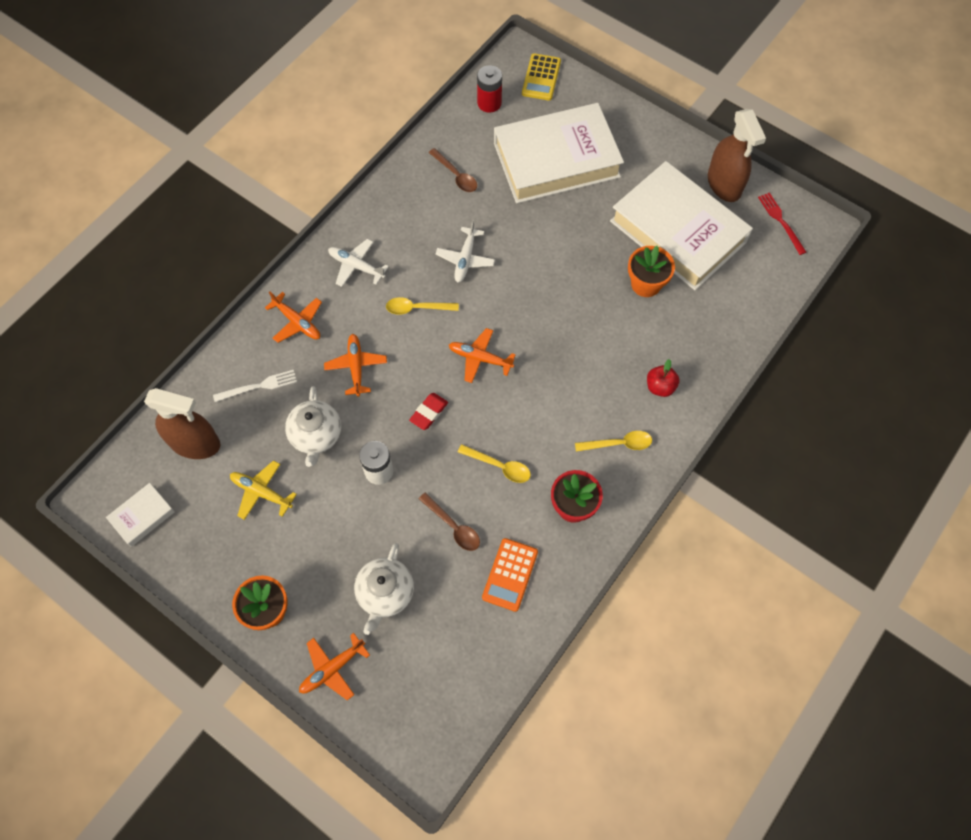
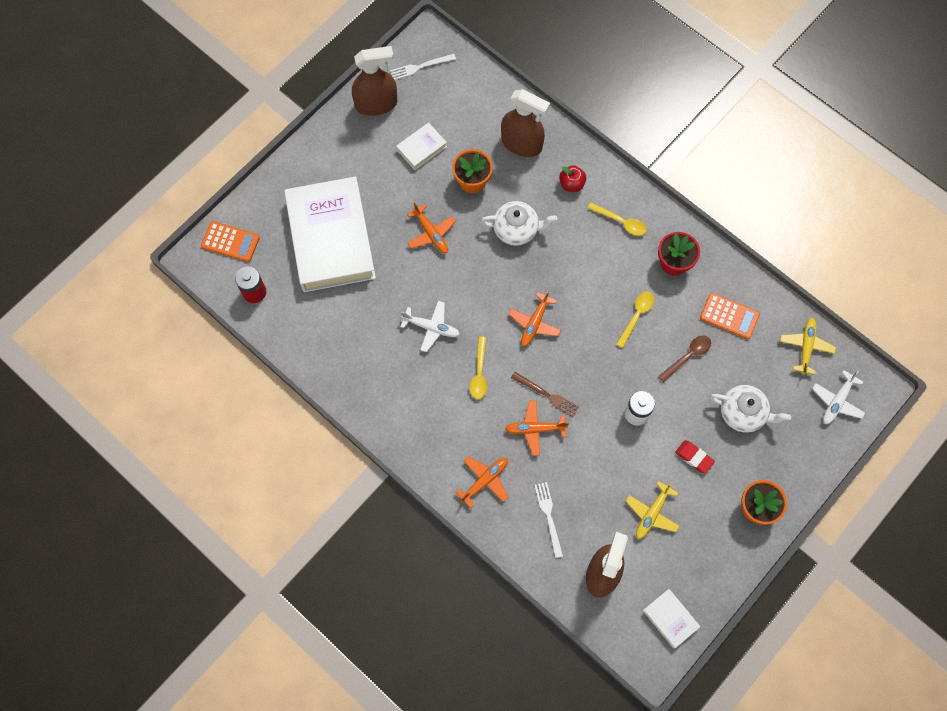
camera: 85 degrees left, 5 degrees up
(316, 435) = (600, 466): white teapot -> white teapot (516, 229)
(332, 668) = (803, 456): orange plane -> orange plane (431, 233)
(356, 266) = (429, 425): white plane -> white plane (837, 401)
(396, 376) = (547, 395): none -> brown fork
(429, 412) = (584, 369): red eraser -> red eraser (694, 457)
(456, 175) = (337, 329): brown spoon -> none
(477, 672) = (806, 347): none -> yellow plane
(541, 77) = (230, 241): yellow calculator -> orange calculator
(619, 444) = (621, 222): yellow spoon -> yellow spoon turned 120 degrees clockwise
(678, 231) = (421, 148): white book -> white book, size x0.41
(703, 330) = (521, 144): none -> brown spray bottle
(781, 221) = (420, 67): red fork -> white fork

